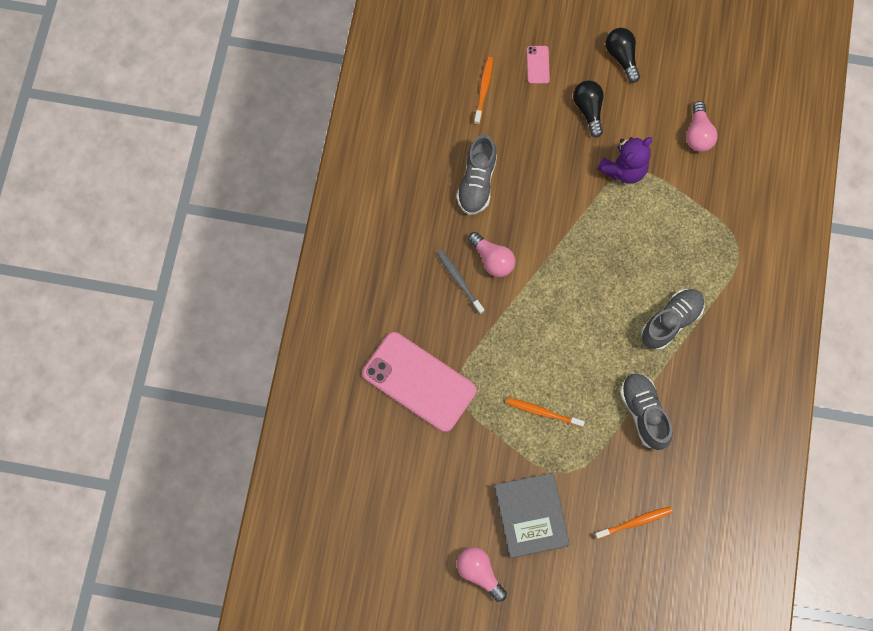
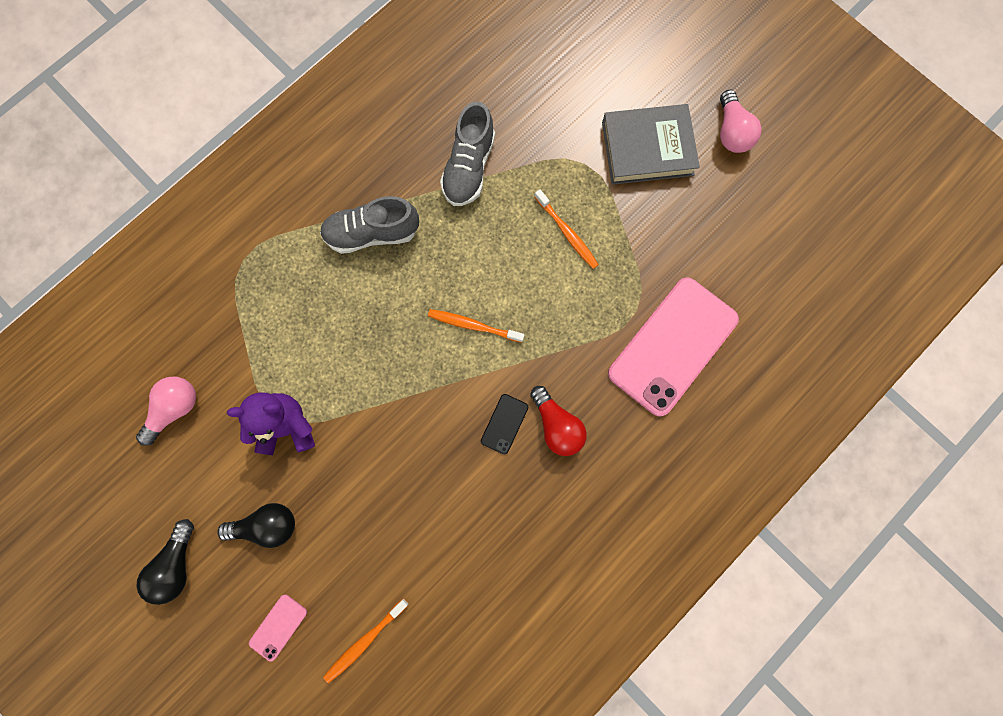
camera: 145 degrees left, 5 degrees up
(419, 382) = (672, 346): pink phone -> pink phone turned 60 degrees clockwise
(459, 280) = (557, 425): grey toothbrush -> red light bulb
(477, 182) = (457, 526): grey shoe -> none
(492, 259) = (504, 424): pink light bulb -> black phone
(531, 516) = (647, 148): grey book -> grey book turned 60 degrees clockwise
(588, 110) = (267, 525): black light bulb -> black light bulb turned 120 degrees counterclockwise
(635, 522) = (553, 81): orange toothbrush -> orange toothbrush (473, 325)

